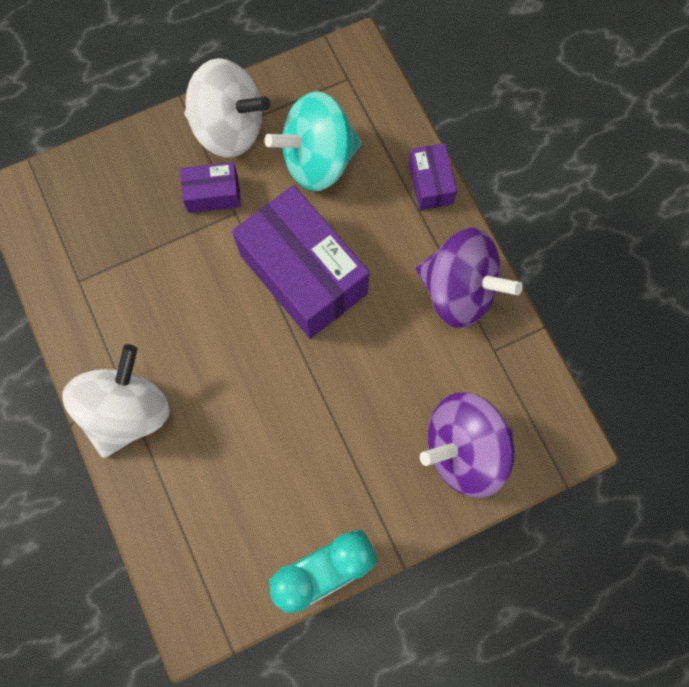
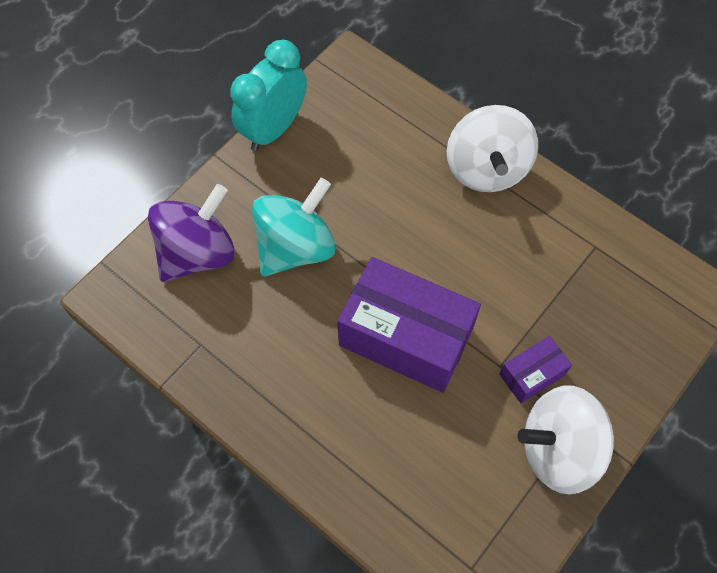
camera: 155 degrees right, 10 degrees down
(318, 160) = (452, 456): turquoise spinning top -> turquoise spinning top (295, 247)
(430, 183) = (327, 483): purple box -> none
(459, 290) = (254, 385): purple spinning top -> none

